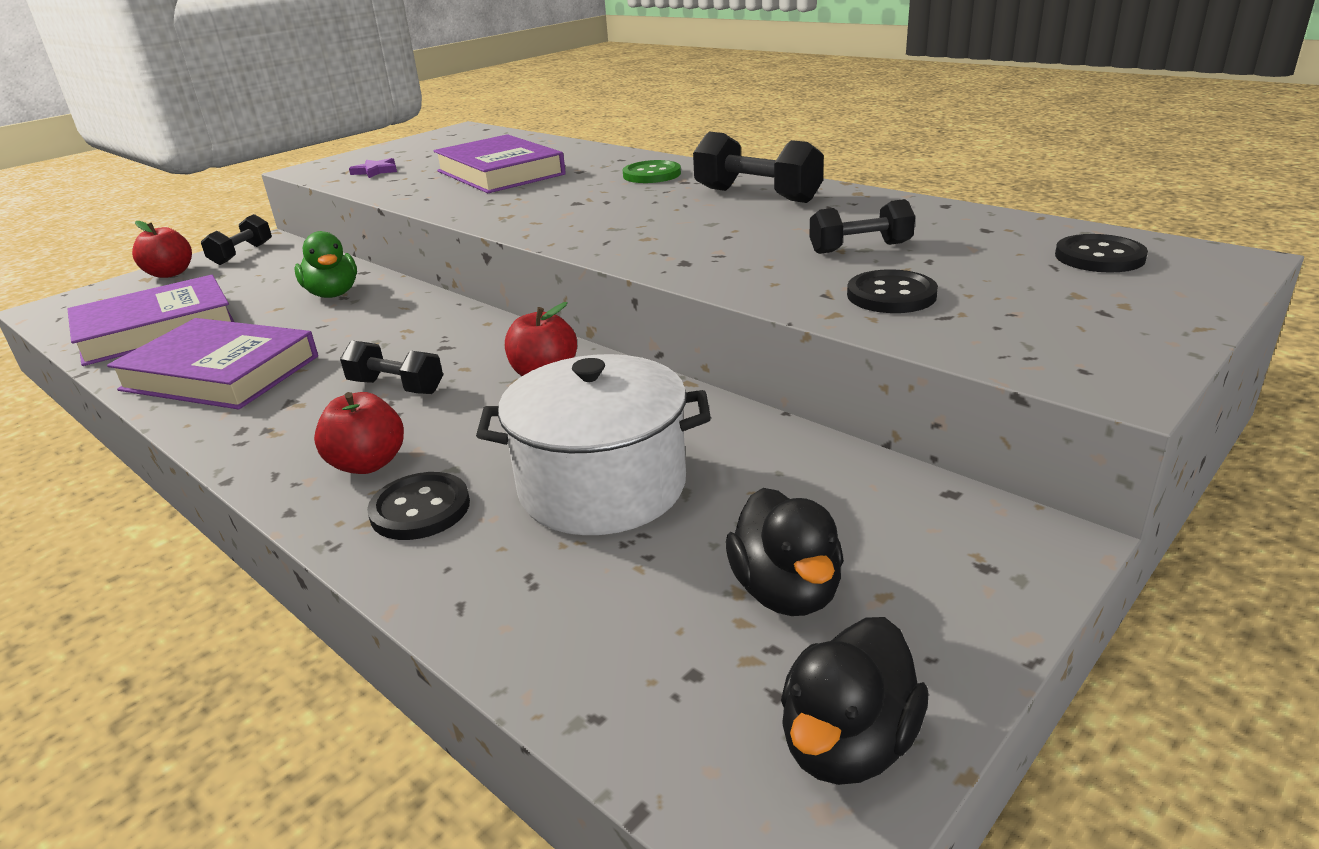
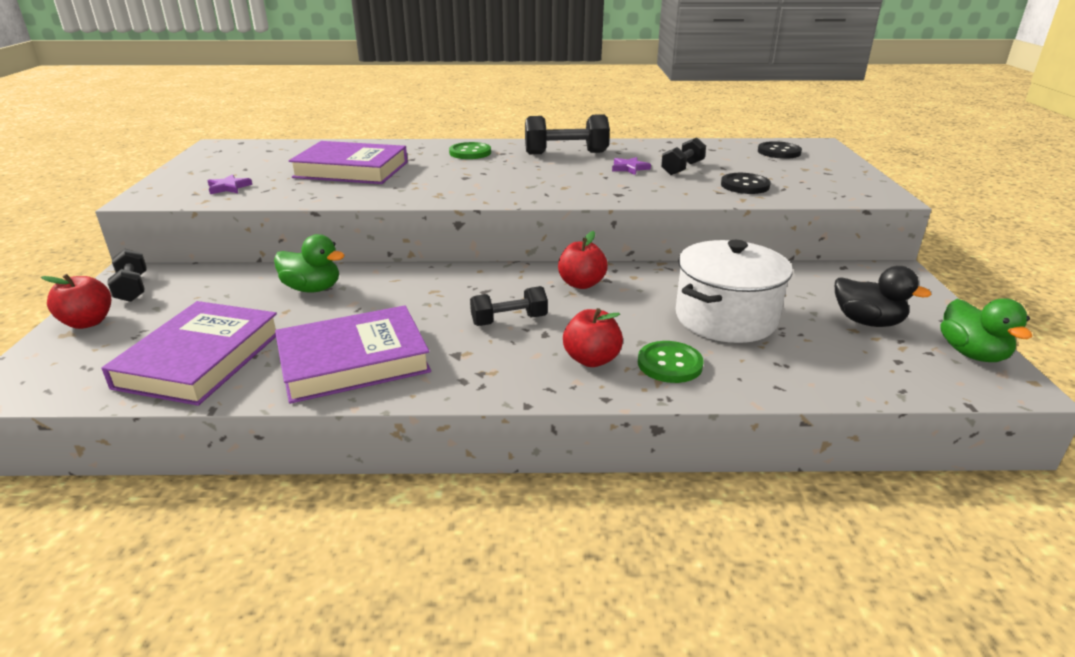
camera: 45 degrees left, 0 degrees up
(420, 509) = (669, 364): black button -> green button
(787, 231) = (629, 168): none -> purple star
(847, 743) = (972, 354): black duck -> green duck

